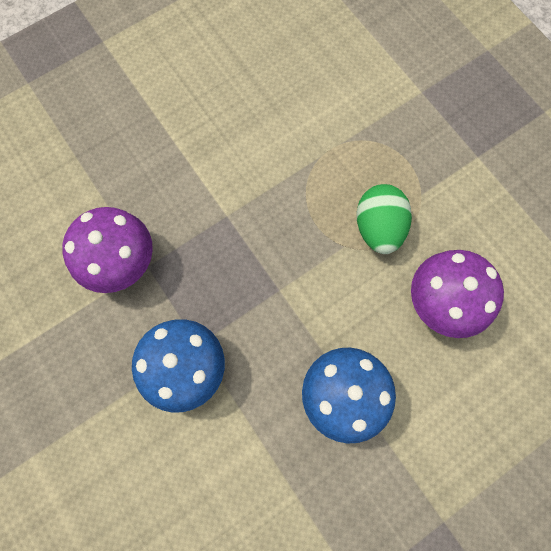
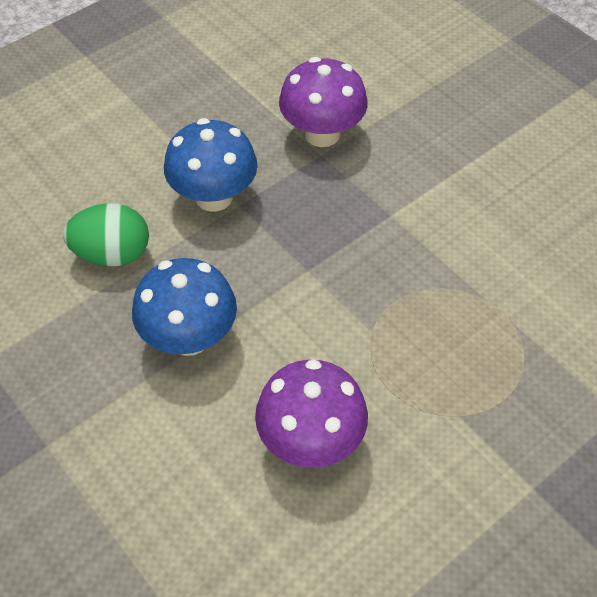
camera: 85 degrees right, 20 degrees down
(378, 228) = (402, 367): green egg -> green egg (112, 254)

